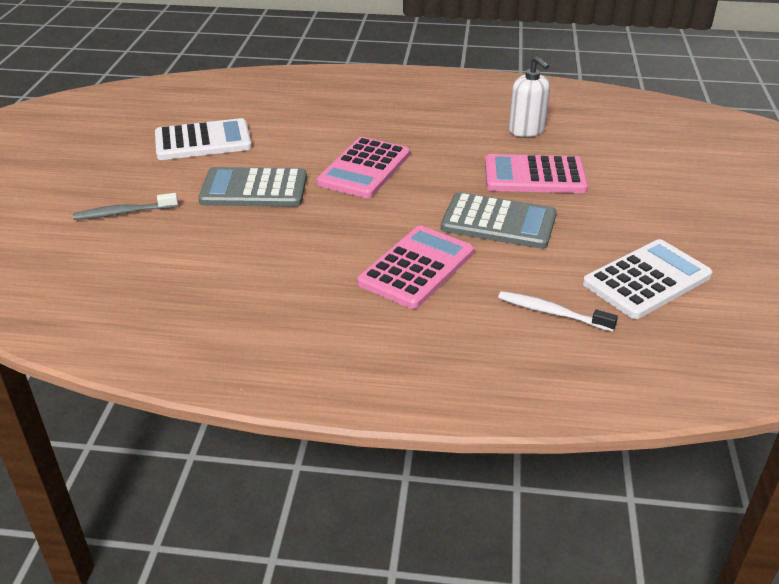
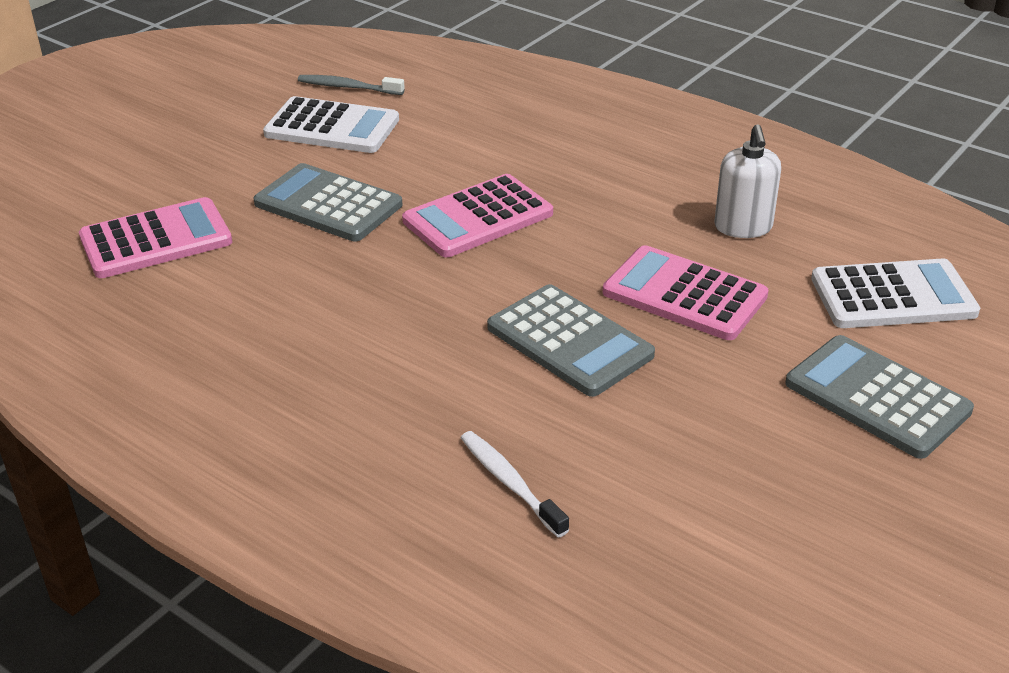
camera: 30 degrees right, 0 degrees up
(123, 213) = (170, 190): grey toothbrush -> grey toothbrush (348, 87)
(416, 268) = (409, 365): pink calculator -> pink calculator (156, 240)
(647, 280) = (681, 489): white calculator -> white calculator (893, 296)
(690, 197) = (877, 397): none -> grey calculator

